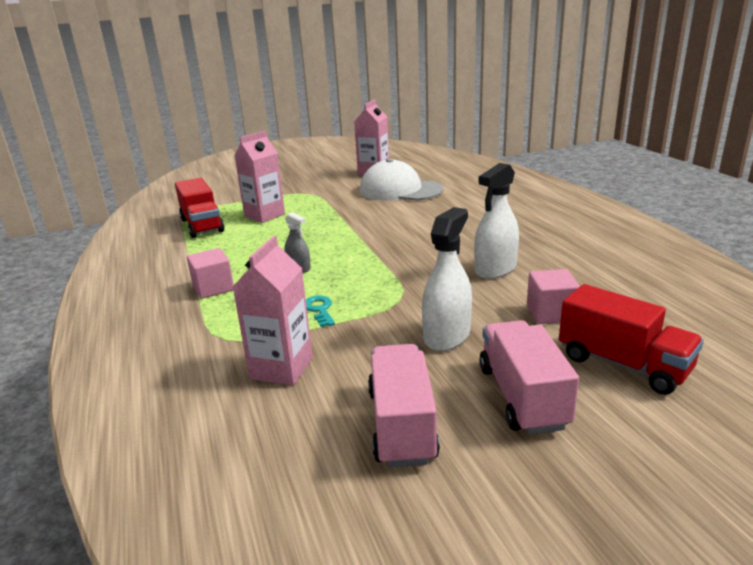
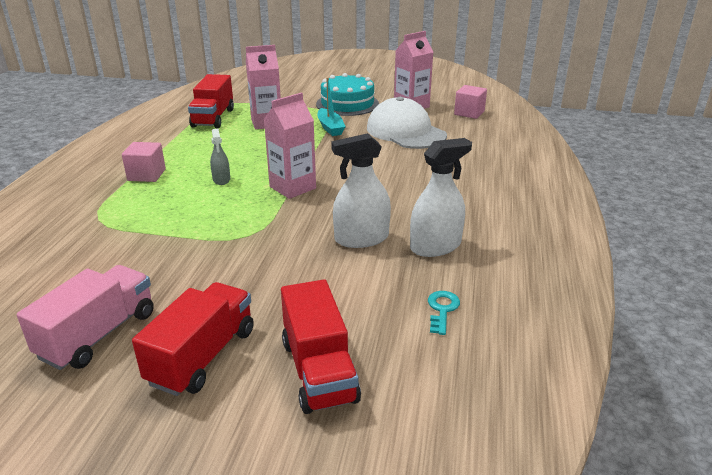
camera: 30 degrees right, 5 degrees up
(281, 368) = (96, 256): pink carton -> pink carton (292, 187)
(315, 184) = (347, 104): none -> turquoise cake
(319, 309) = (183, 221): turquoise key -> turquoise key (442, 310)
(331, 204) = (330, 128): none -> turquoise boat
(447, 336) = (231, 281): white spray bottle -> white spray bottle (435, 246)
(522, 397) = (202, 356): pink truck -> red truck
(550, 313) = (338, 298): pink cube -> pink cube (469, 113)

